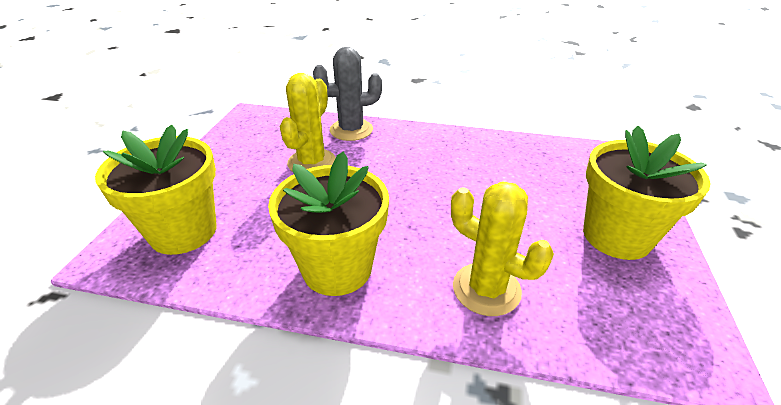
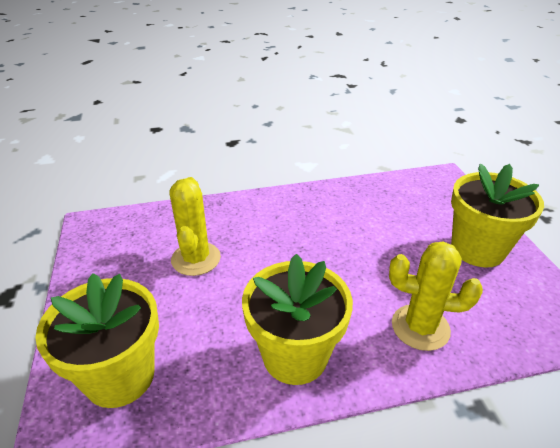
camera: 25 degrees left, 0 degrees up
(351, 130) = (209, 213): grey cactus -> none

